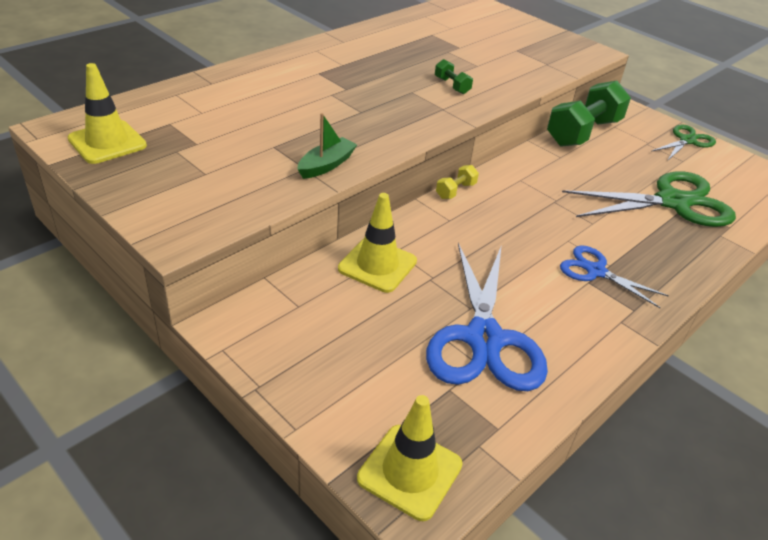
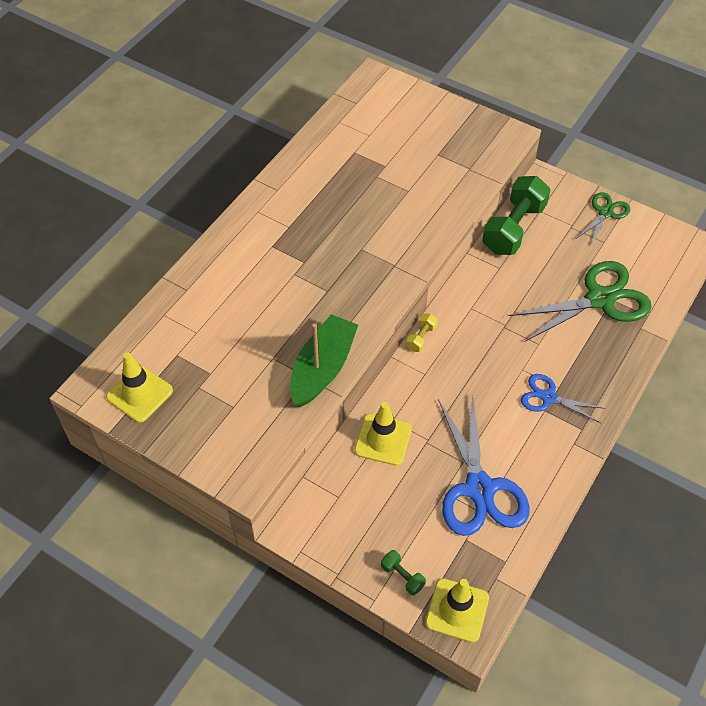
camera: 10 degrees left, 15 degrees up
(326, 165) = (322, 368): green boat -> green boat, size x1.80
(452, 86) = (393, 229): green dumbbell -> green dumbbell (402, 576)

